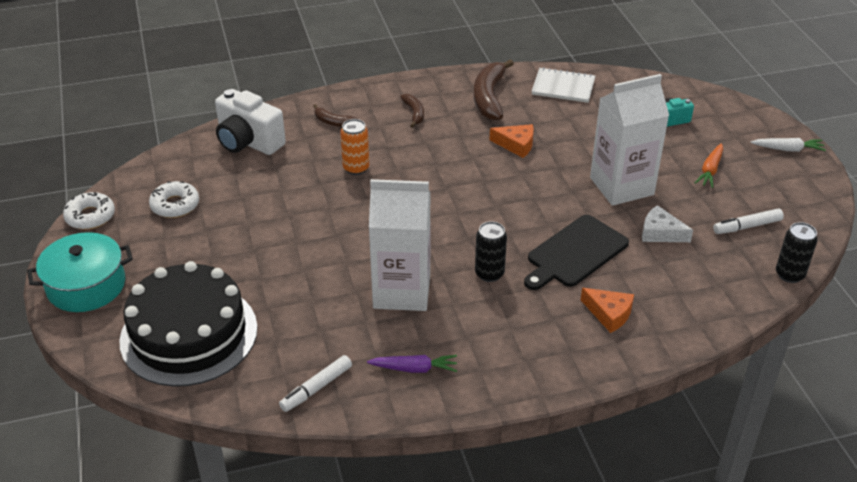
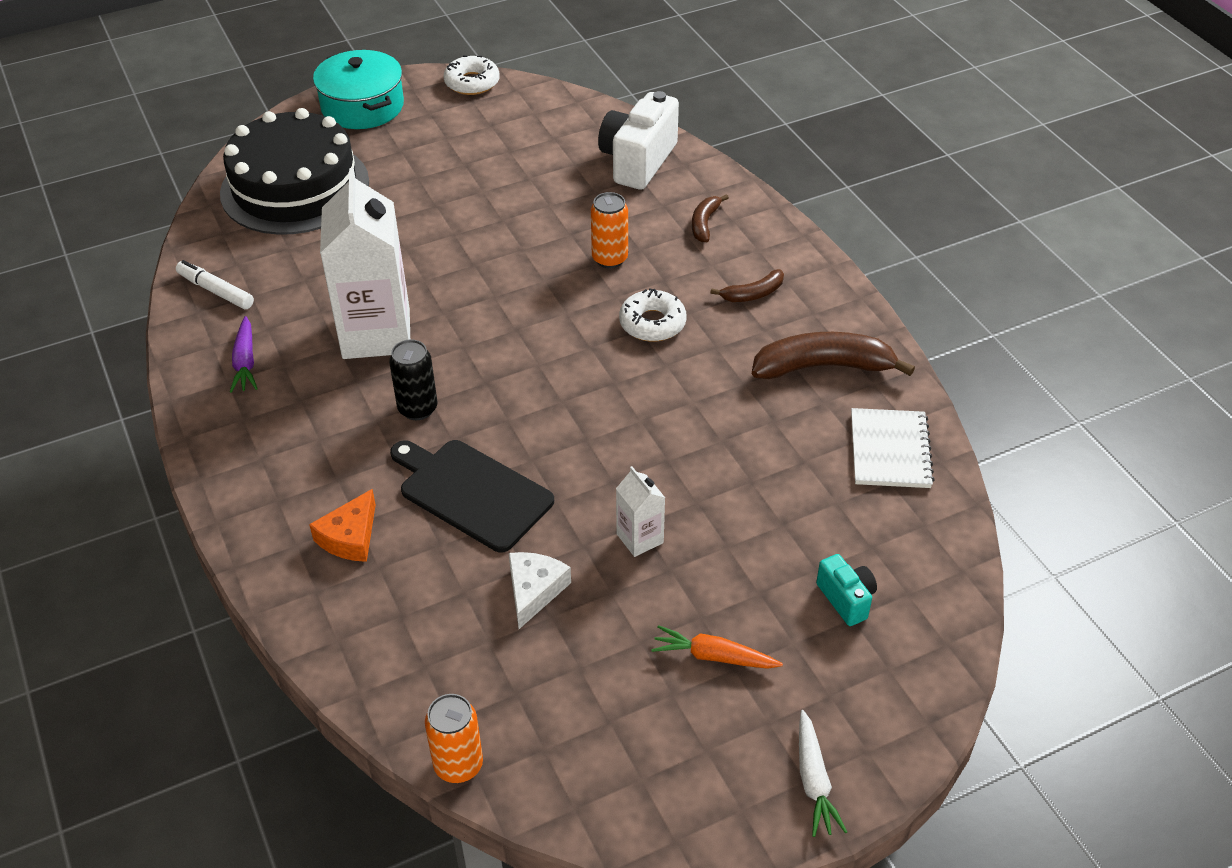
camera: 80 degrees right, 5 degrees up
(175, 205) = (503, 133): white donut -> white donut (652, 323)
(516, 145) = (710, 408): orange cheese -> none
(621, 186) = (640, 538): white carton -> white carton, size x0.45
(747, 226) = (571, 707): white marker -> none
(789, 274) = (458, 765): black can -> orange can

